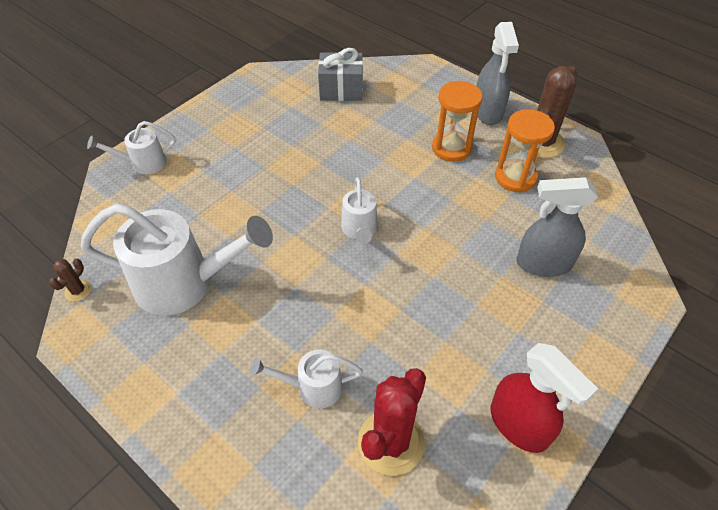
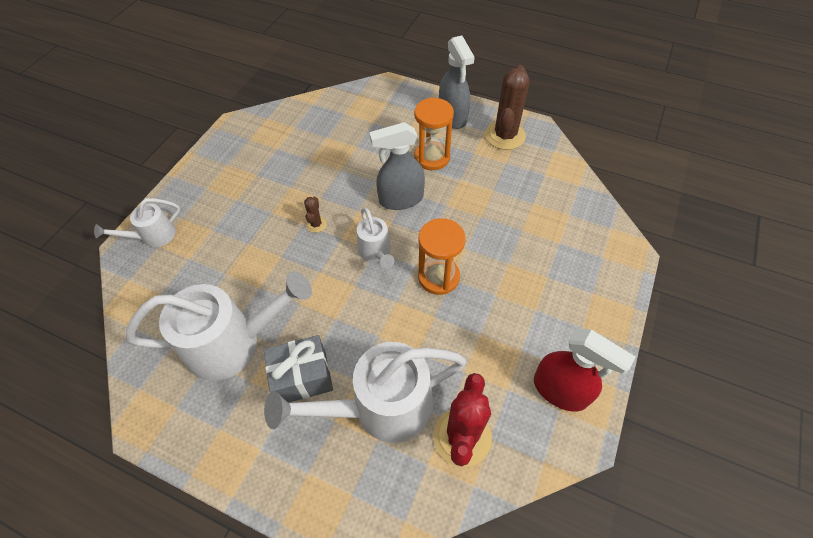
camera: 15 degrees left, 5 degrees up
(78, 291) = (132, 378): brown cactus -> brown cactus (316, 224)
(312, 387) = (380, 408): white watering can -> white watering can, size x1.94
(341, 90) = (317, 123): grey gift -> grey gift (303, 377)
(515, 177) = (493, 172): orange hourglass -> orange hourglass (438, 277)
(543, 263) = (538, 244): grey spray bottle -> grey spray bottle (400, 199)

